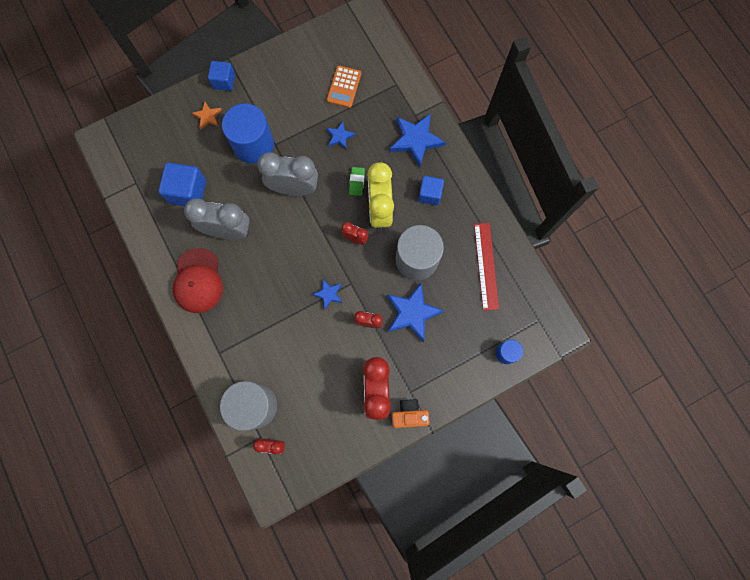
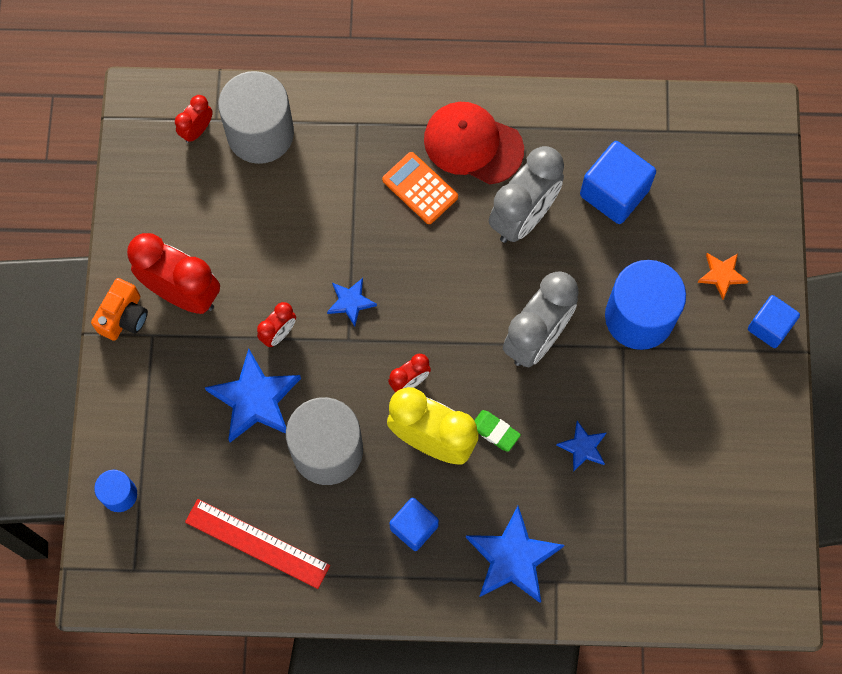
camera: 120 degrees right, 5 degrees down
(344, 87) = (664, 499): orange calculator -> orange calculator (420, 188)

